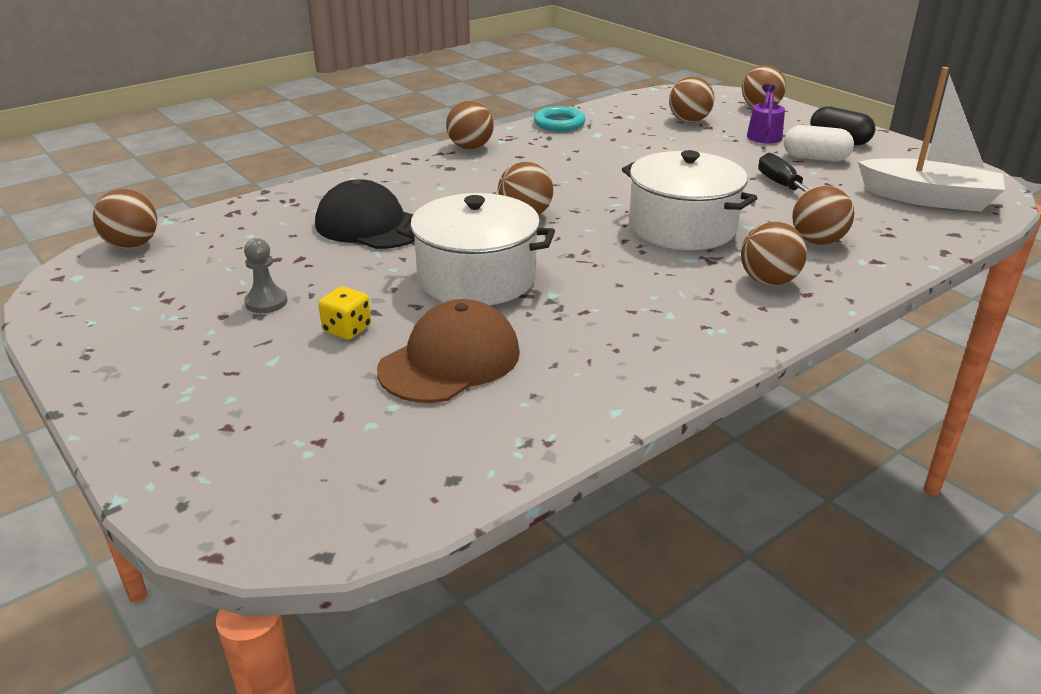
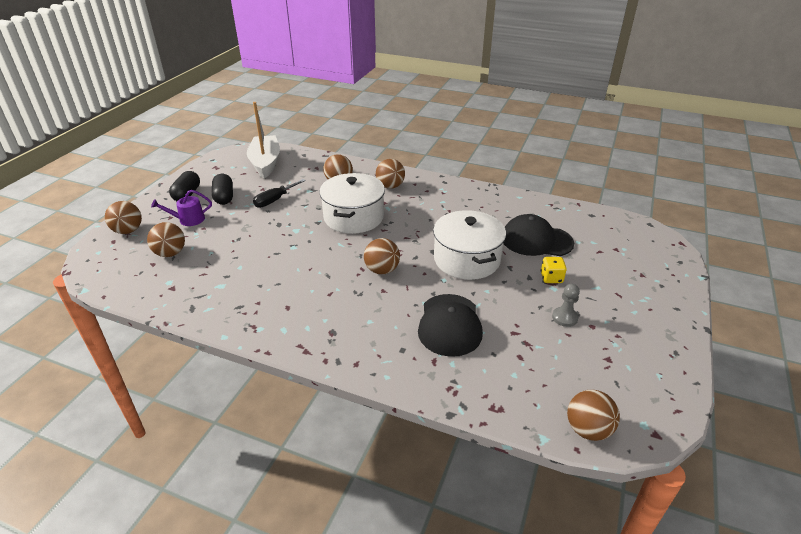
camera: 120 degrees left, 5 degrees up
(450, 361) = (536, 240): brown cap -> black cap
(470, 147) = (284, 339): brown ball -> none
(559, 123) = (203, 312): turquoise ring -> none
(815, 158) = (224, 197): white capsule -> black capsule

